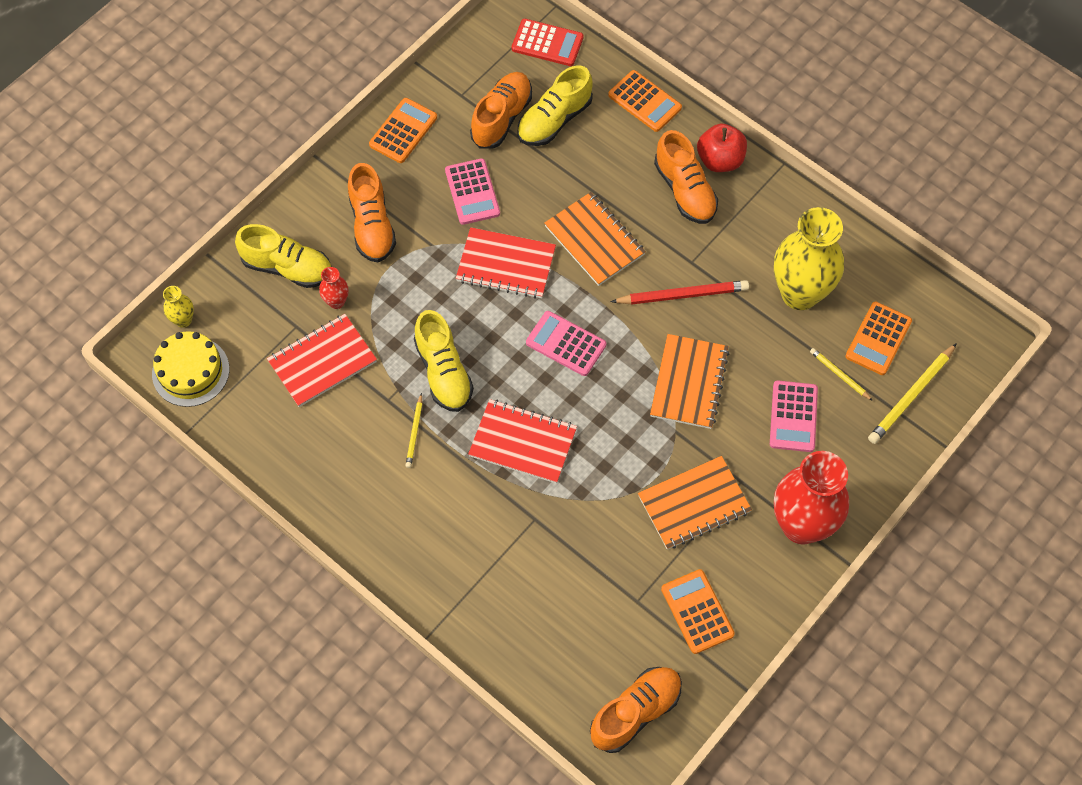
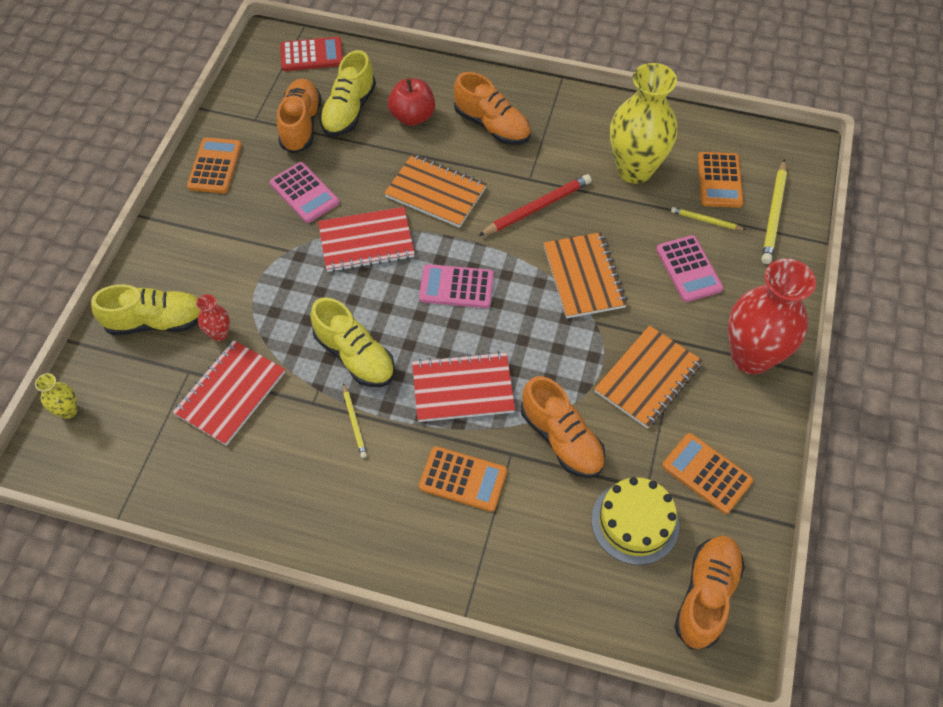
camera: 25 degrees left, 5 degrees down
(190, 371) = (97, 457): yellow cake -> yellow cake (635, 522)
(372, 225) = (223, 254): orange shoe -> orange shoe (561, 439)
(644, 101) = (420, 70): orange calculator -> orange calculator (463, 479)
(720, 160) = (508, 92): red apple -> red apple (412, 116)

